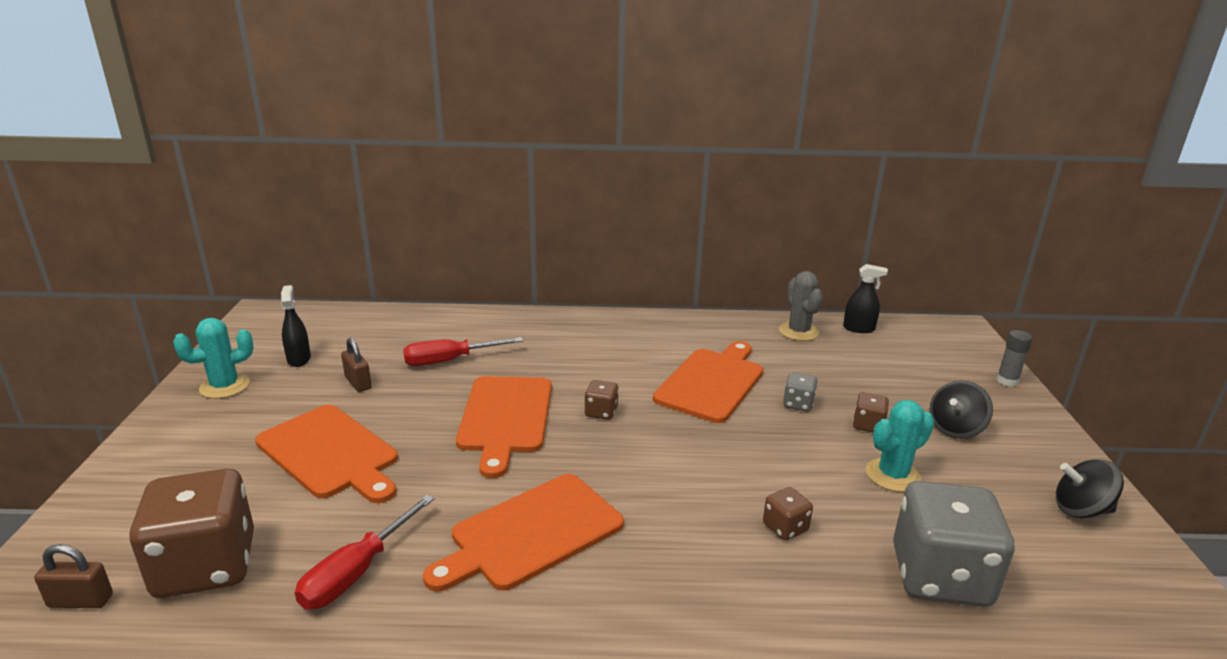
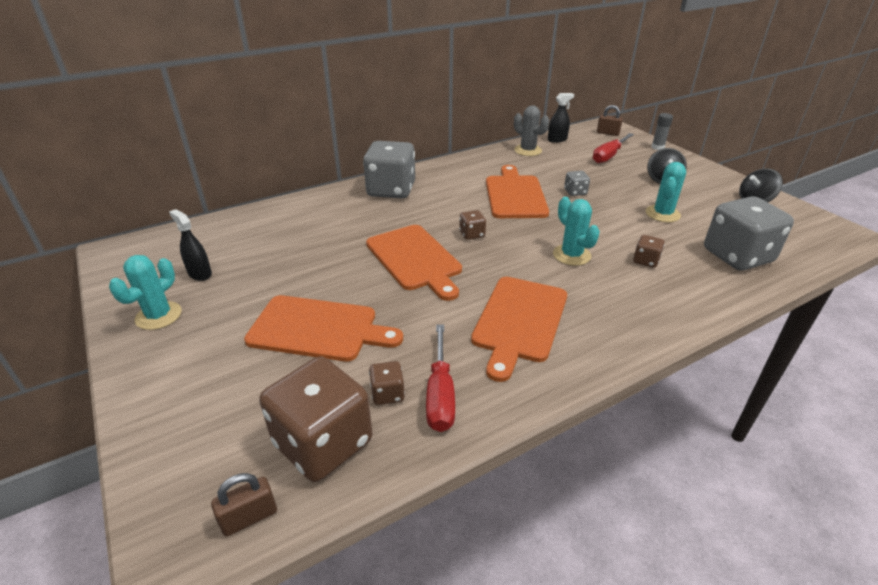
camera: 30 degrees left, 10 degrees up
(358, 383) = (275, 274): brown padlock -> brown padlock (607, 133)
(449, 361) = (327, 236): red screwdriver -> red screwdriver (609, 156)
(573, 331) = (391, 190): none -> grey dice
(692, 481) = (571, 255): none -> turquoise cactus
(868, 425) = (622, 192): brown dice -> brown dice (387, 394)

